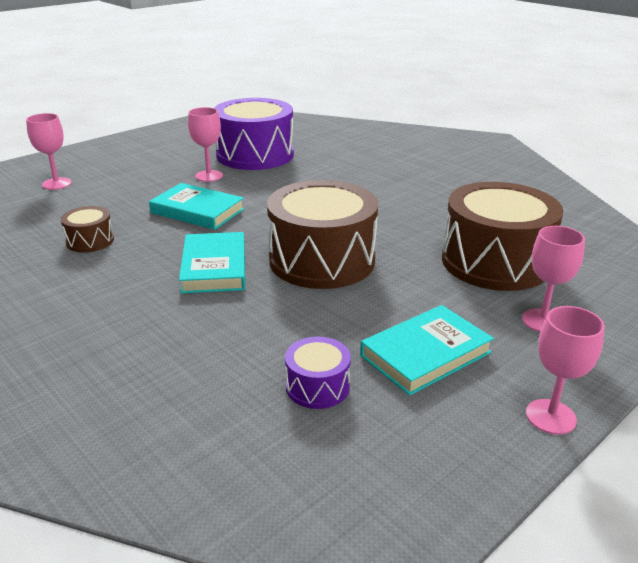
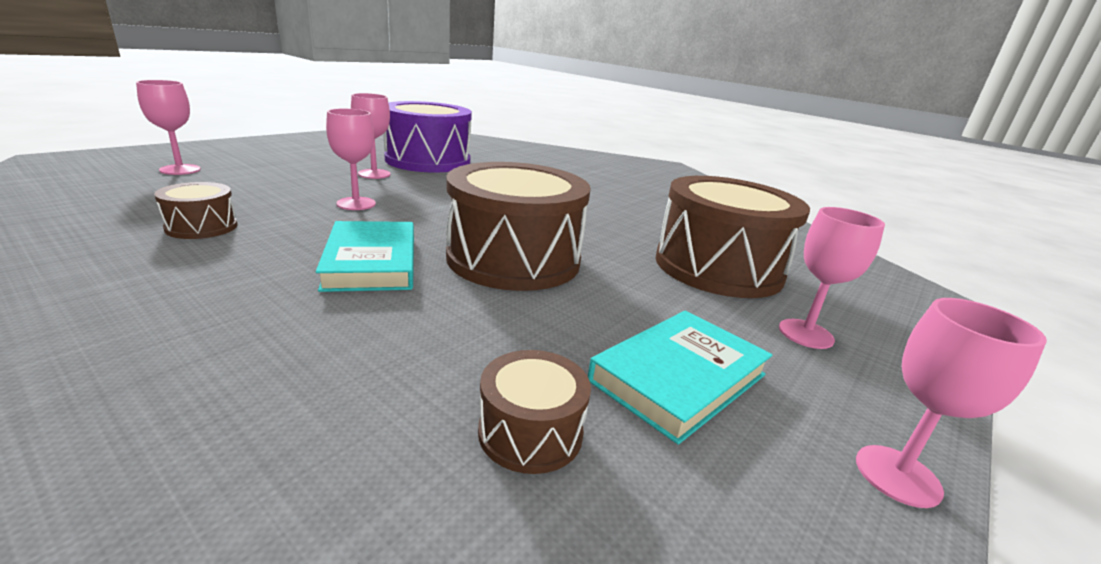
camera: 10 degrees left, 5 degrees down
(197, 211) = (356, 204): turquoise book -> pink goblet
(317, 386) = (530, 432): purple drum -> brown drum

